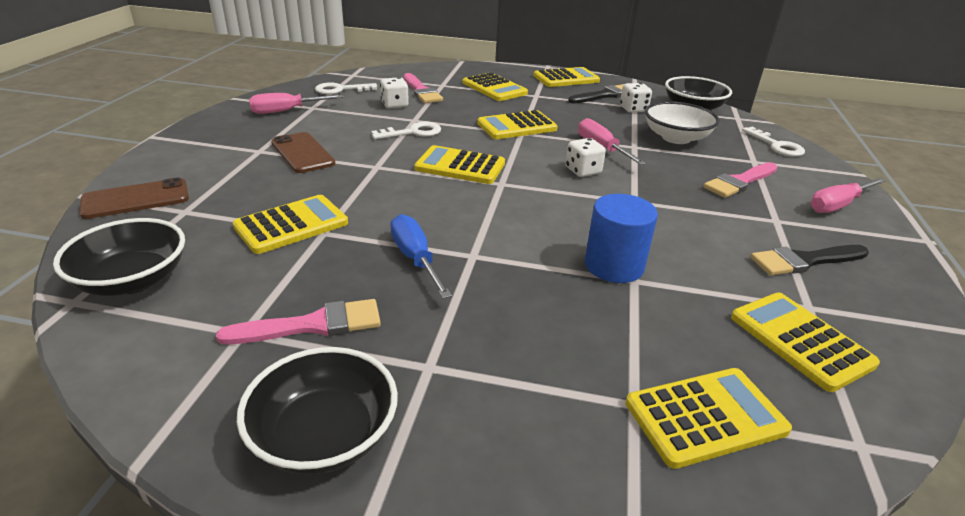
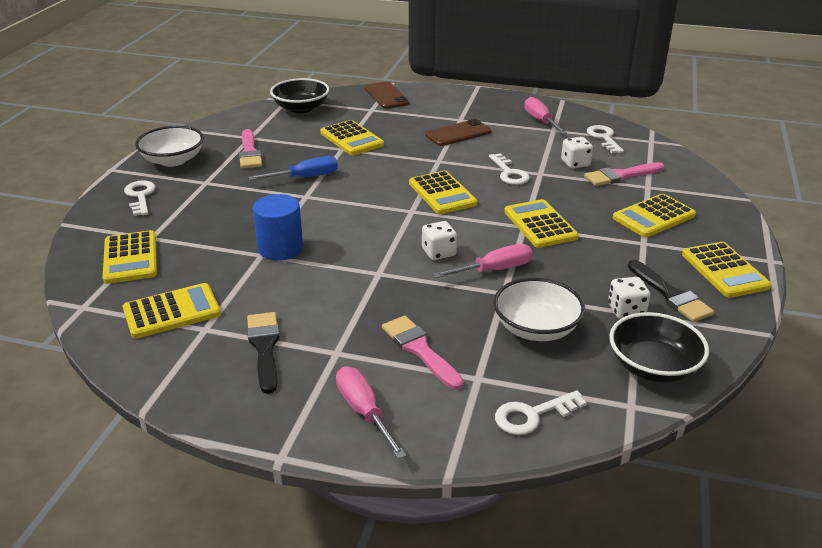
camera: 95 degrees right, 0 degrees up
(324, 435) = (173, 160): black bowl -> white bowl
(460, 166) = (442, 193): yellow calculator -> yellow calculator turned 135 degrees clockwise
(490, 457) = (140, 196): none -> white key

